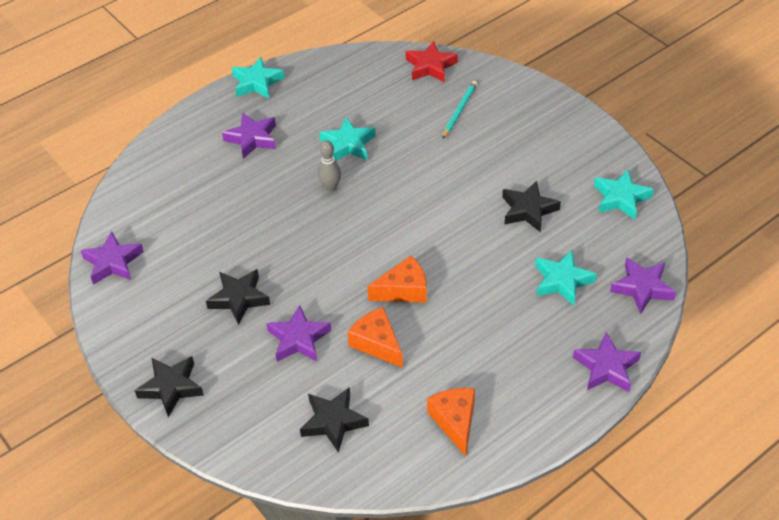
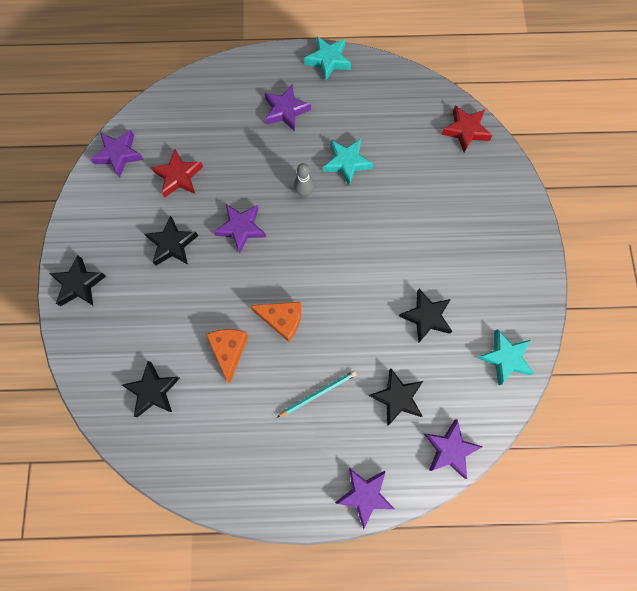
camera: 35 degrees right, 25 degrees up
(193, 244) = (179, 176): none -> red star
(298, 339) = (183, 307): purple star -> purple star (241, 228)
(455, 421) = (227, 454): orange cheese -> none
(459, 110) = (453, 188): turquoise pencil -> turquoise pencil (318, 393)
(562, 281) = (397, 397): turquoise star -> black star

